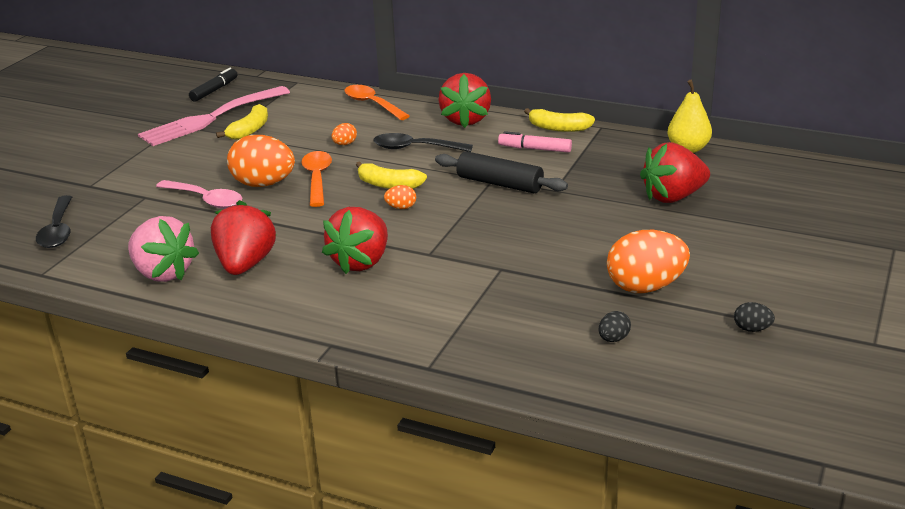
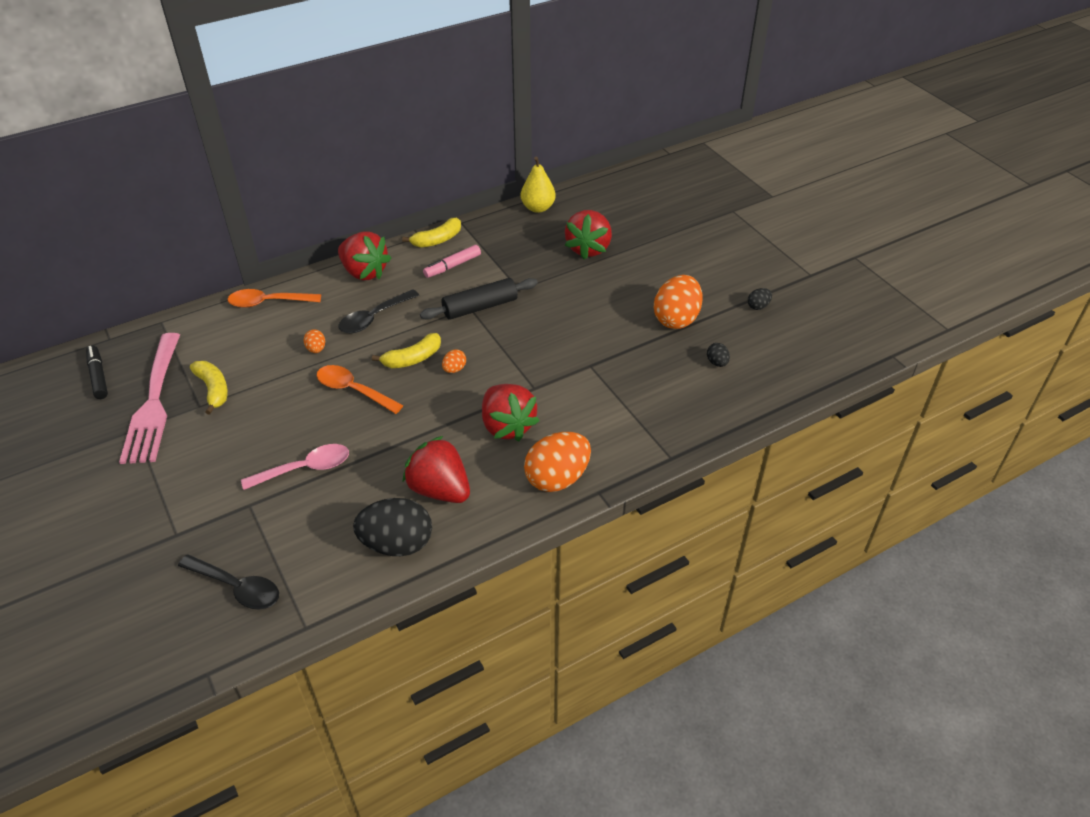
camera: 55 degrees left, 15 degrees up
(163, 273) = (397, 544): pink strawberry -> black egg
(263, 184) = (322, 423): orange egg -> orange egg (557, 478)

